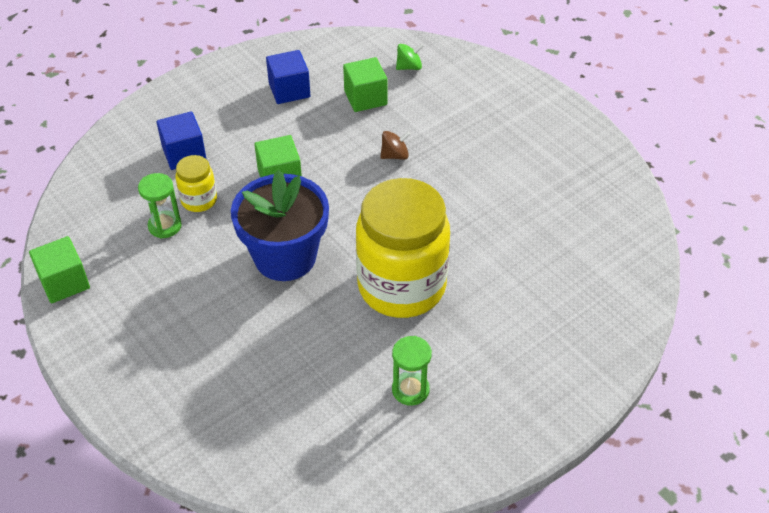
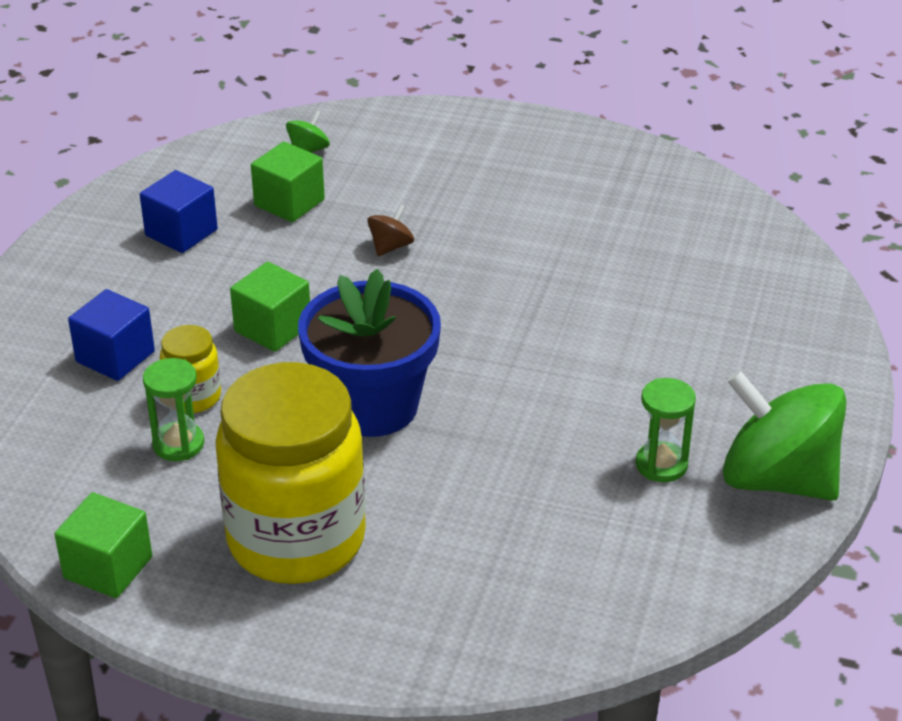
camera: 35 degrees left, 10 degrees down
(401, 286) = (542, 371): yellow jar -> yellow jar (296, 539)
(471, 442) = (777, 479): none -> green spinning top

